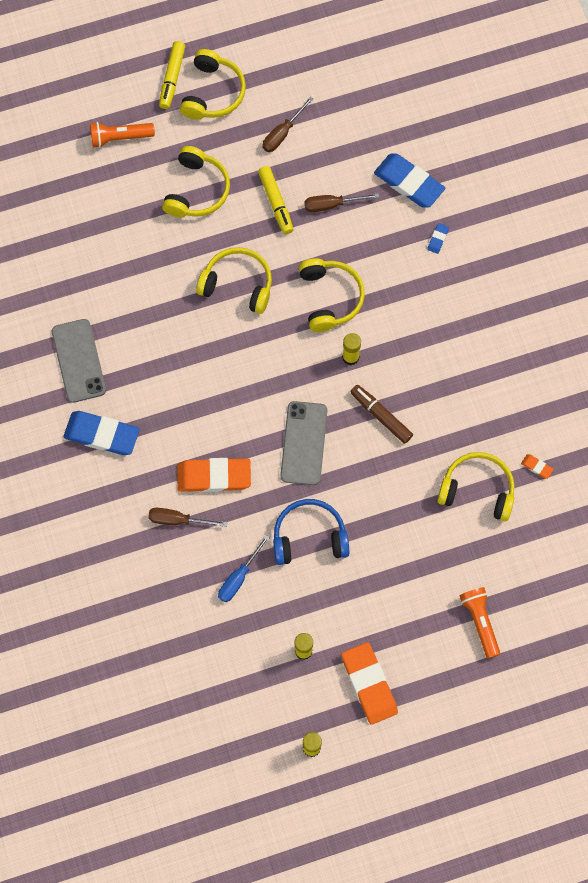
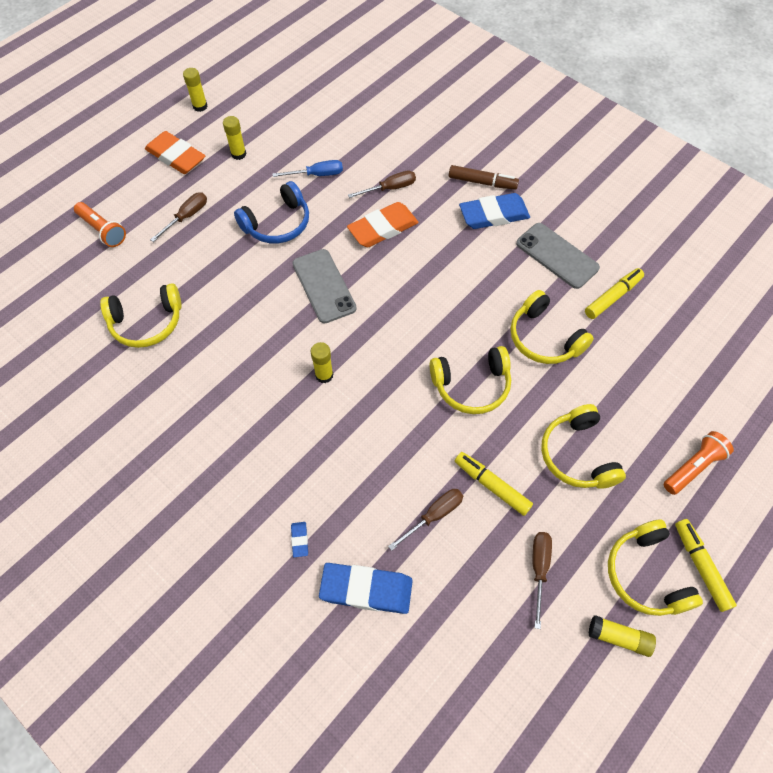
camera: 150 degrees right, 10 degrees down
(64, 296) = (612, 297): none -> yellow marker
(239, 577) = (317, 174): blue screwdriver -> blue screwdriver turned 75 degrees clockwise
(261, 69) = (619, 637): none -> yellow glue stick
(330, 298) = (376, 419): yellow headphones -> yellow headphones (544, 338)
(381, 416) = (267, 339): brown marker -> brown marker (482, 182)
(392, 594) = (186, 217): none -> brown screwdriver
(536, 467) = (97, 367): orange eraser -> none

